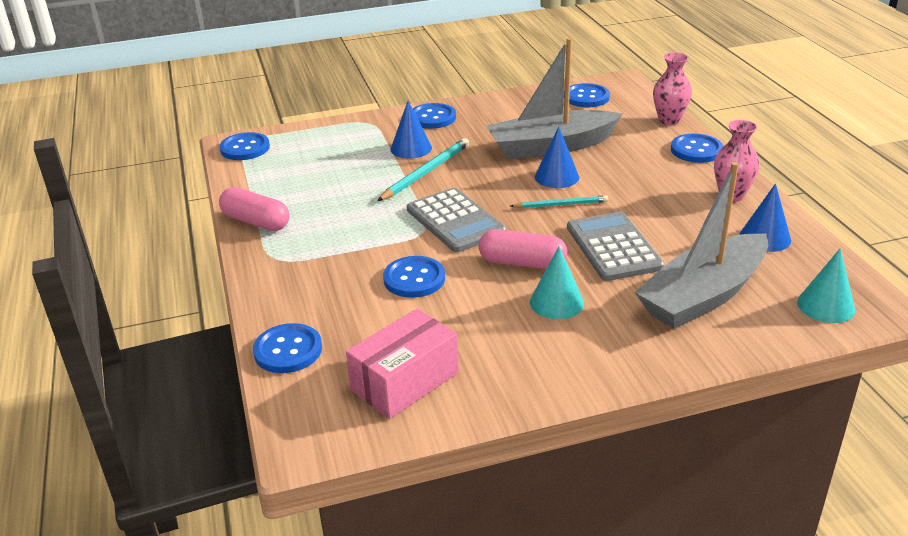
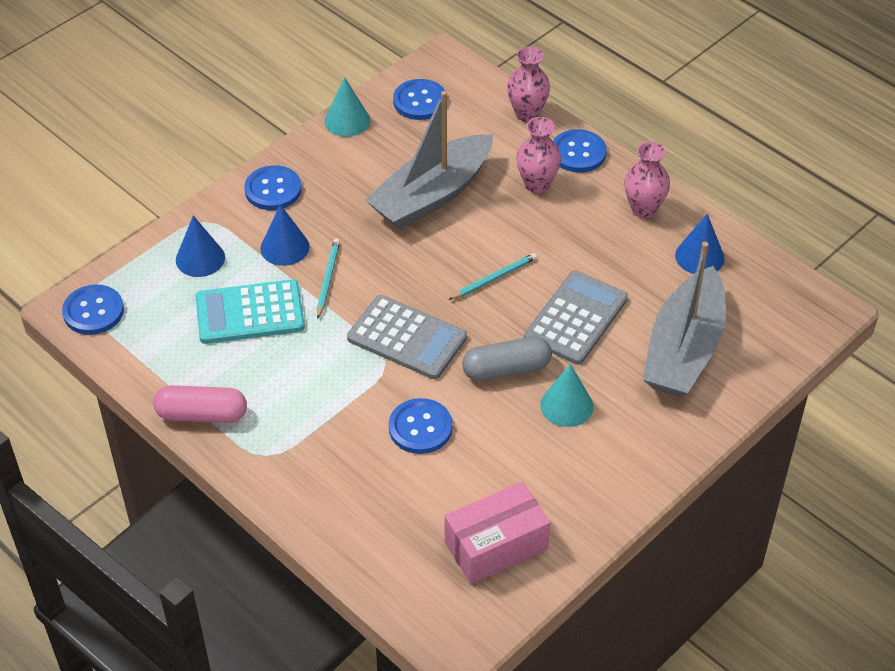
camera: 30 degrees left, 15 degrees up
(288, 350) = (368, 557): blue button -> none
(349, 176) = (250, 313): none -> turquoise calculator
(405, 381) = (496, 545): pink box -> pink box turned 45 degrees clockwise
(426, 172) = (327, 279): turquoise pencil -> turquoise pencil, size x0.65
(522, 263) = (506, 369): pink capsule -> grey capsule
(556, 177) = (465, 239): blue cone -> blue cone (200, 258)
(613, 247) = (576, 318): grey calculator -> grey calculator turned 75 degrees clockwise
(645, 160) = (537, 184): none -> pink vase
(826, 306) = (785, 323): turquoise cone -> turquoise cone (347, 120)

